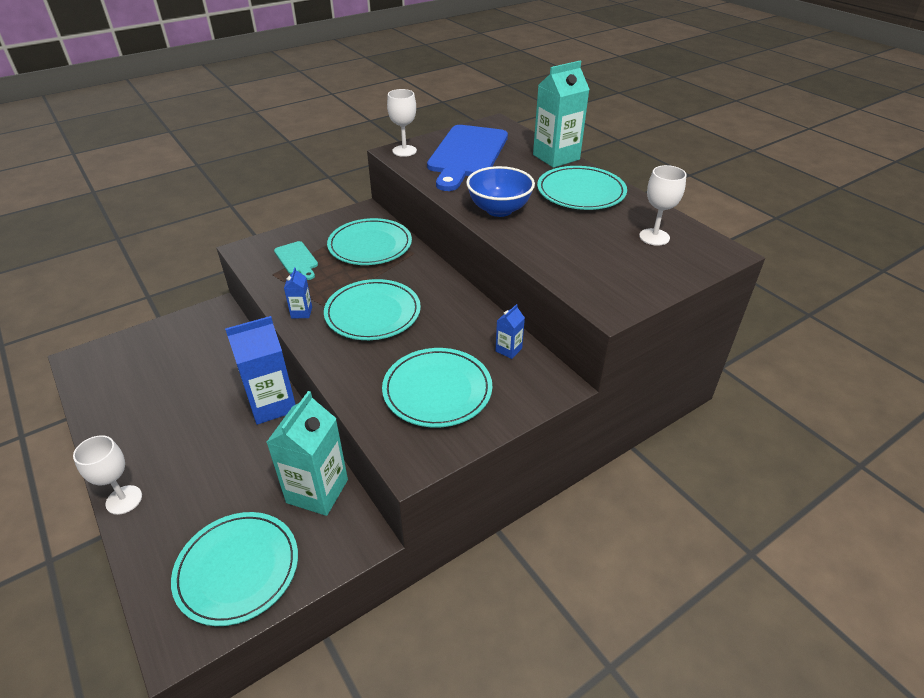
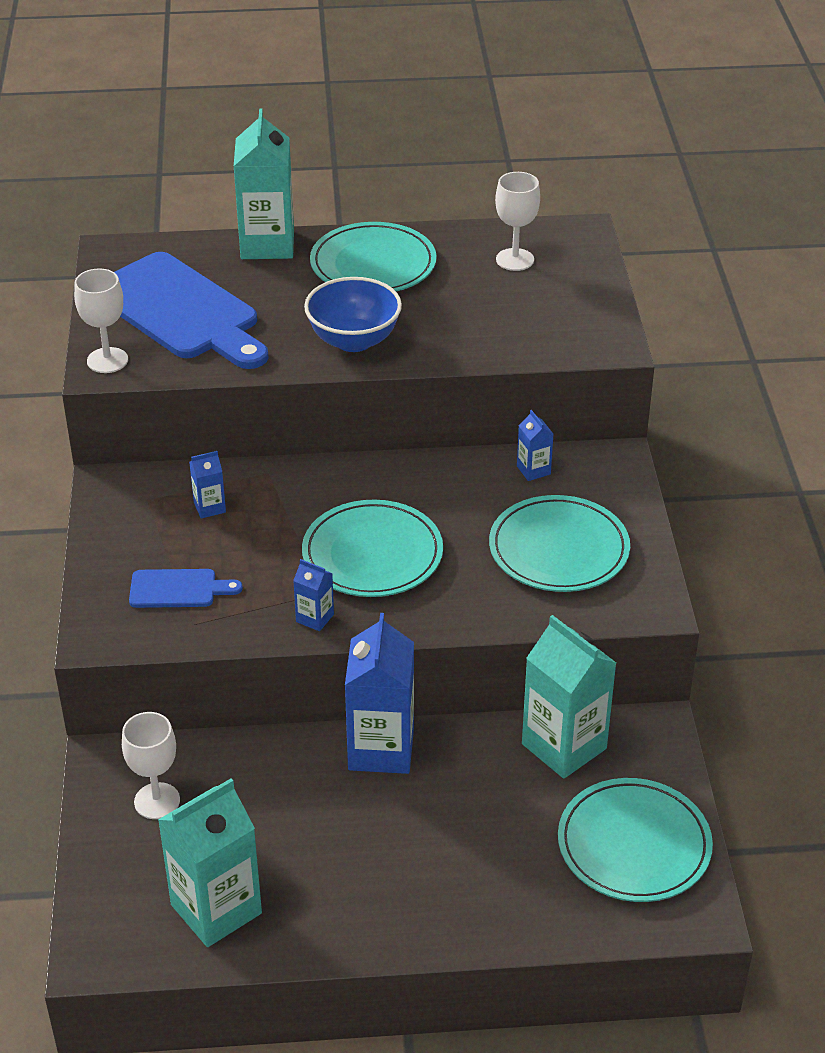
camera: 60 degrees left, 0 degrees up
(121, 389) = (216, 909): none -> turquoise carton
(124, 500) = (453, 935): white goblet -> white goblet (157, 801)
(297, 260) = (178, 589): turquoise cutting board -> blue cutting board
(370, 245) = (209, 507): turquoise plate -> blue carton

